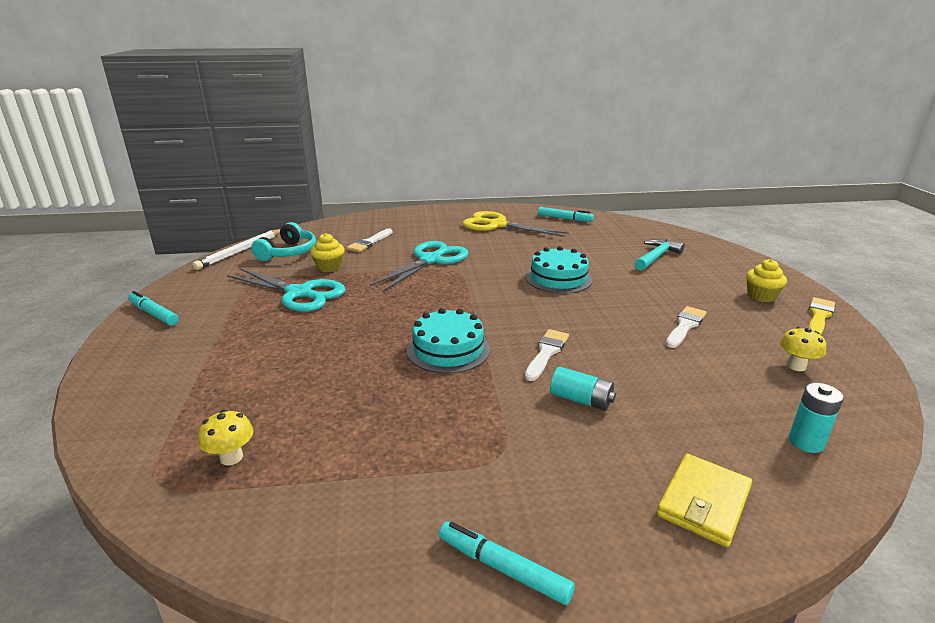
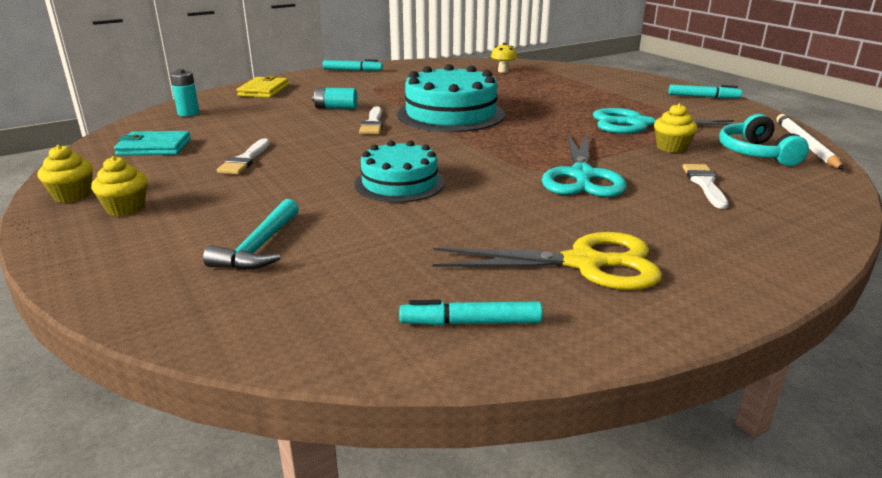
camera: 155 degrees right, 0 degrees up
(448, 349) = (451, 114): turquoise cake -> turquoise cake, size x1.56
(796, 366) = (154, 147): yellow mushroom -> turquoise wallet
(819, 316) = (72, 195): yellow brush -> yellow cupcake

